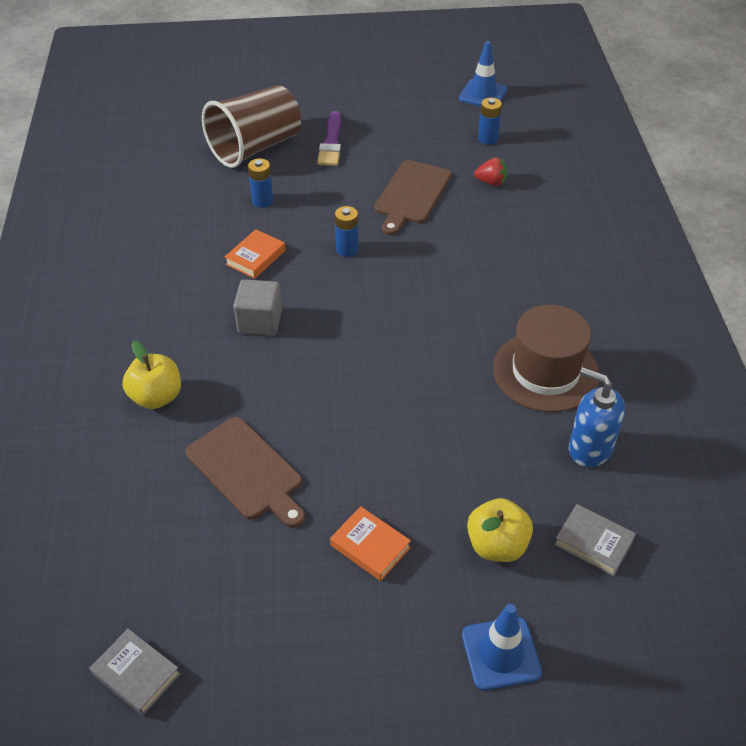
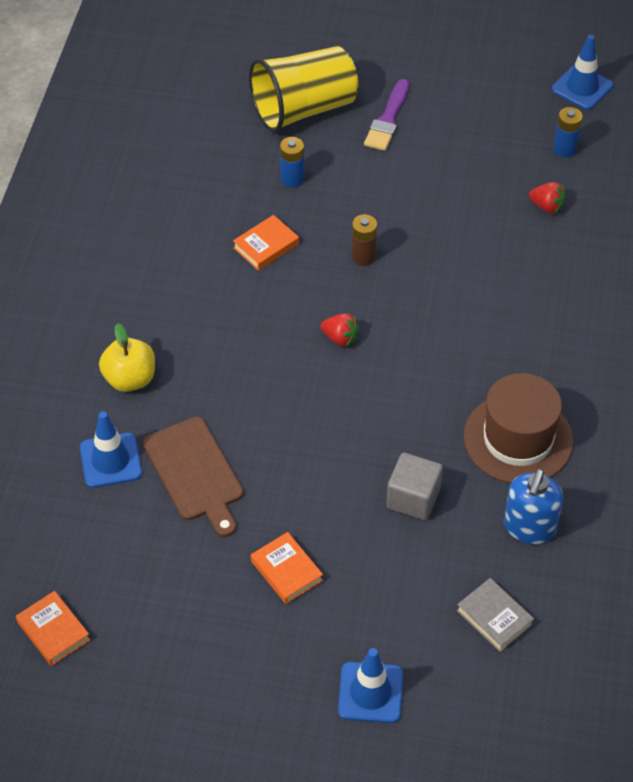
camera: 15 degrees right, 5 degrees up
(136, 674) = (53, 631): grey book -> orange book
(156, 478) = (110, 460): none -> blue traffic cone
(255, 147) = (303, 109): brown cup -> yellow cup
(260, 321) = (250, 320): grey cube -> grey cube (413, 498)
(347, 249) = (363, 257): blue battery -> brown battery
(349, 319) = (340, 338): none -> red strawberry
(411, 195) = (454, 204): brown cutting board -> none
(497, 545) = (403, 598): yellow apple -> none
(589, 448) = (529, 527): blue soap dispenser -> blue soap dispenser turned 120 degrees counterclockwise

